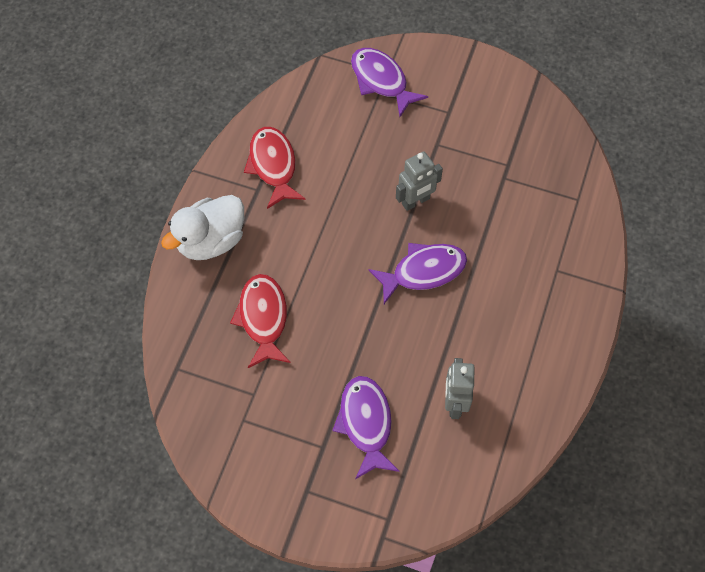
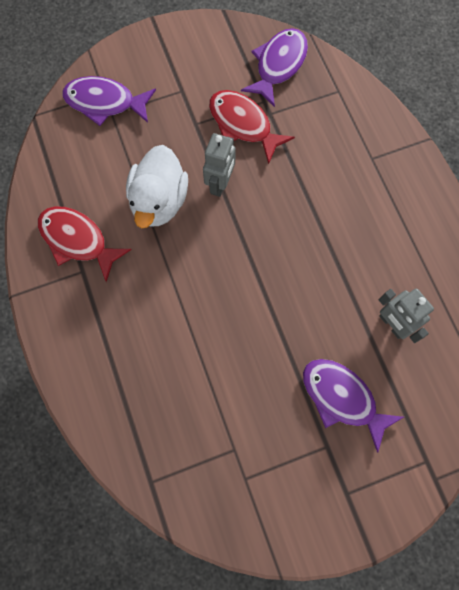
camera: 40 degrees left, 10 degrees up
(211, 241) = (81, 347): white duck -> white duck (159, 201)
(263, 318) = (185, 378): red fish -> red fish (243, 125)
(423, 272) = (276, 237): purple fish -> purple fish (278, 65)

